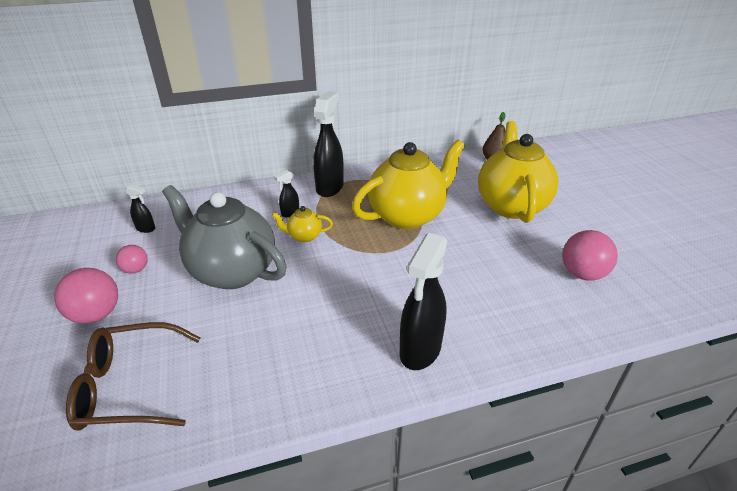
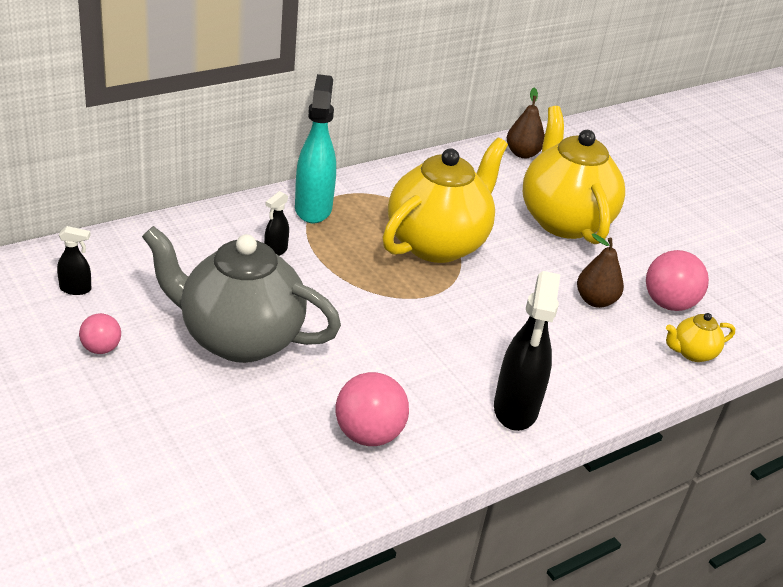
camera: 20 degrees left, 0 degrees up
(96, 314) = (87, 412): pink ball -> pink ball (368, 434)
(130, 386) = (193, 489): brown glasses -> none
(304, 236) = (312, 283): yellow teapot -> yellow teapot (692, 353)
(330, 187) = (313, 208): black spray bottle -> turquoise spray bottle
(519, 266) = (595, 301): none -> brown pear

